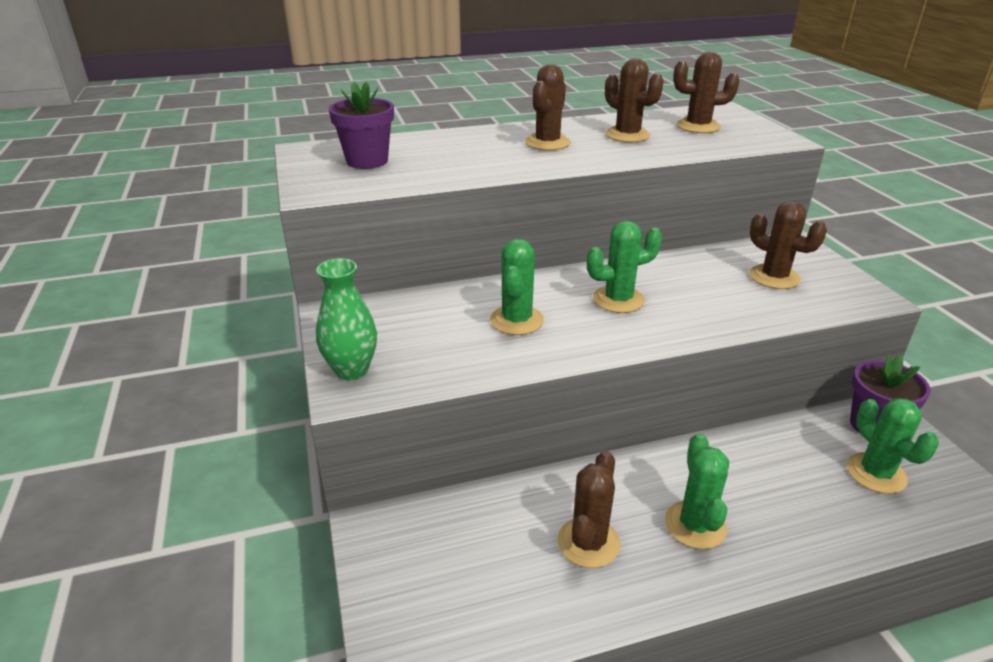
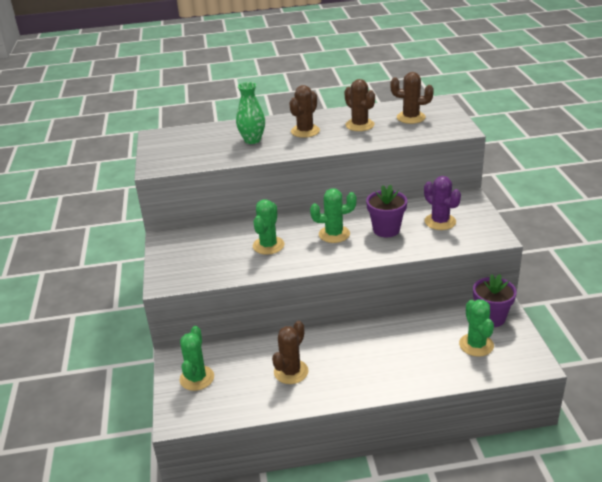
camera: 10 degrees right, 0 degrees up
(351, 370) = (168, 271): green vase -> green vase (252, 140)
(367, 161) = (190, 145): purple flower pot -> purple flower pot (386, 230)
(695, 525) = (354, 366): green cactus -> green cactus (197, 378)
(774, 277) = (440, 222): brown cactus -> purple cactus

